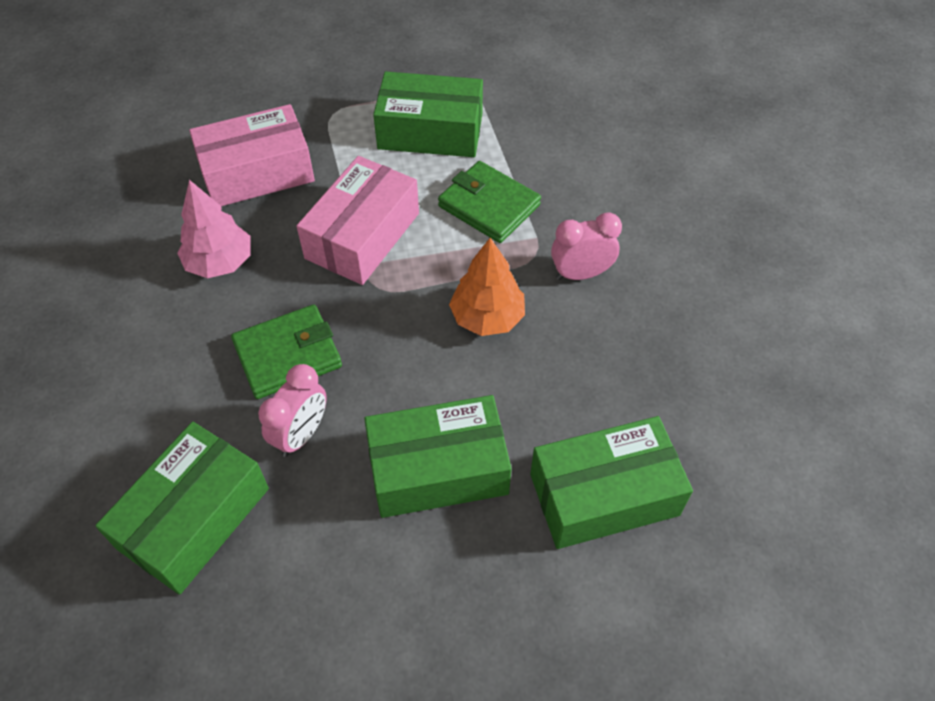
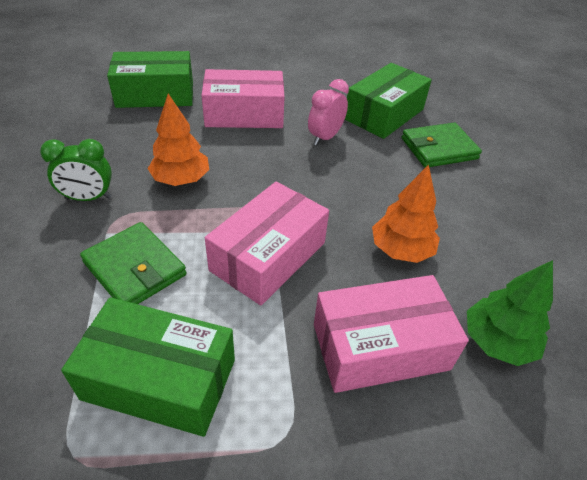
camera: 175 degrees left, 10 degrees down
(152, 189) = (497, 342): none -> green tree
(220, 262) = (401, 250): pink tree -> orange tree
(288, 355) = (335, 177): green wallet -> green wallet (438, 148)
(438, 469) = (244, 114): green box -> pink box
(581, 274) = (88, 198): pink clock -> green clock

